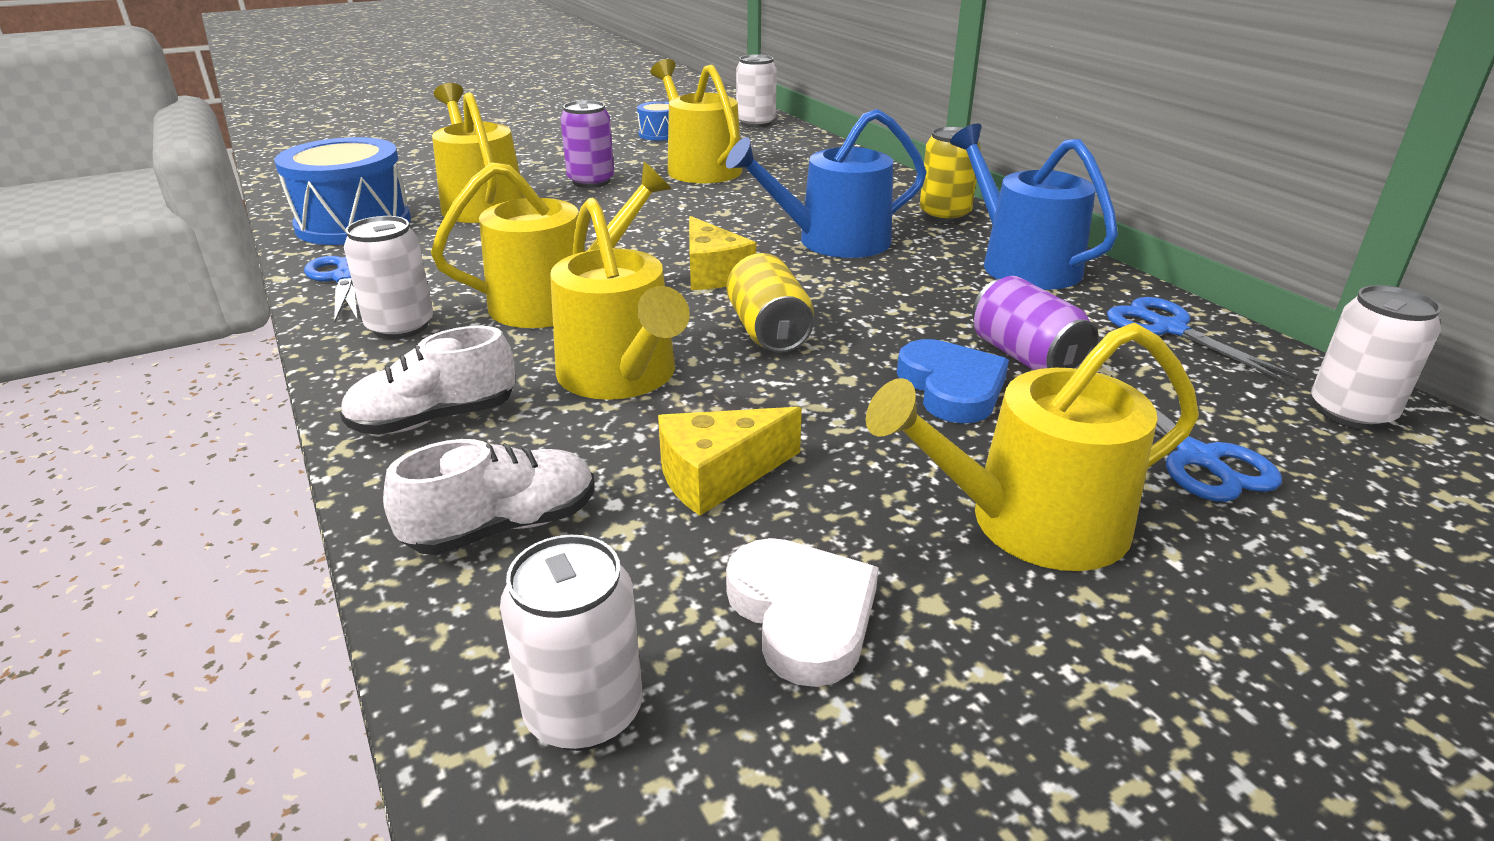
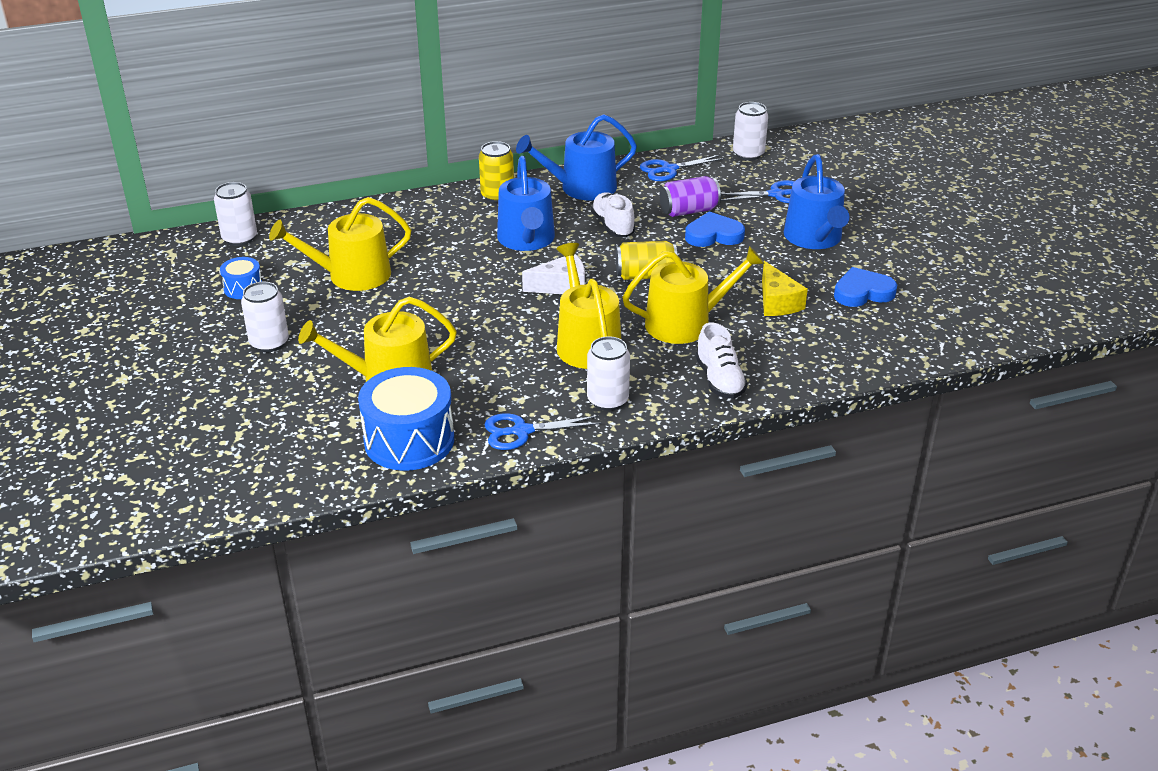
camera: 80 degrees left, 5 degrees up
(503, 527) = (809, 356): white shoe -> white shoe (613, 226)
(584, 711) = (907, 338): white can -> white can (269, 343)
(591, 181) = (359, 326): purple can -> none
(712, 273) = (562, 286): yellow cheese -> white cheese
(802, 614) = (862, 292): white heart -> blue heart
(1031, 523) = (814, 238): yellow watering can -> blue watering can

